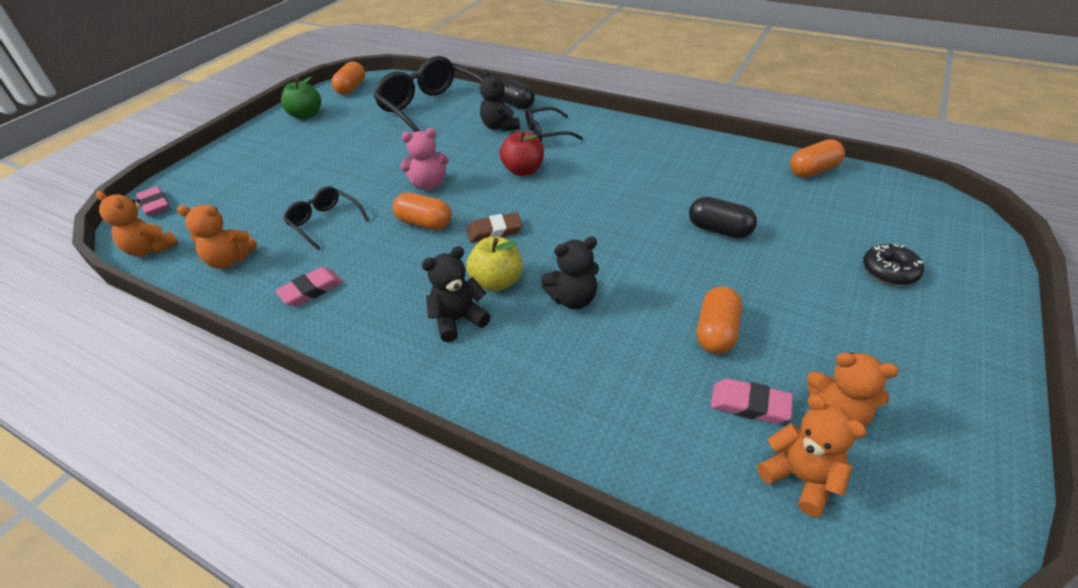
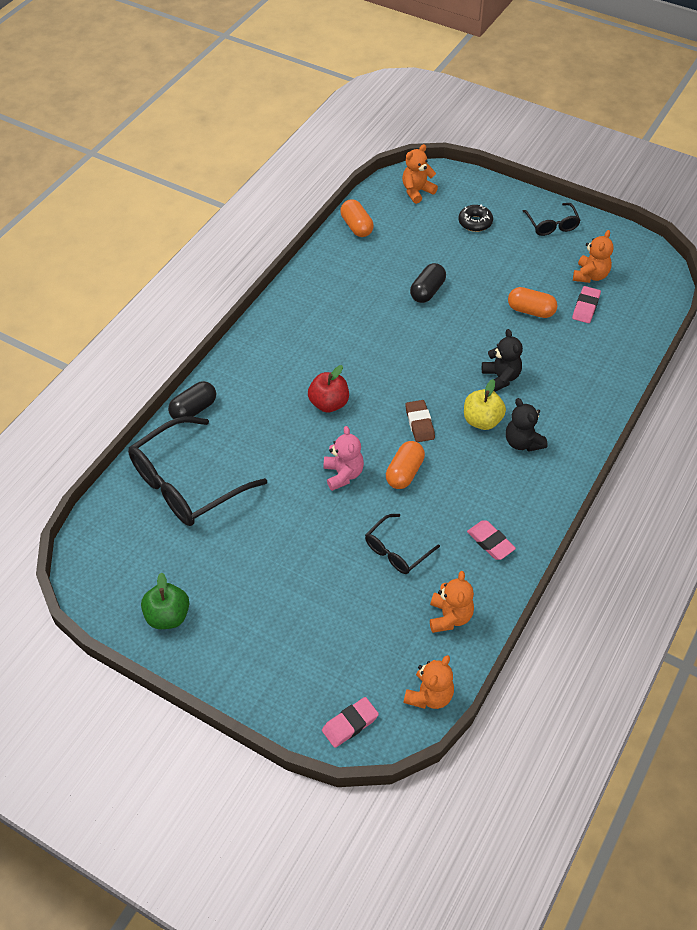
camera: 90 degrees left, 10 degrees up
(351, 88) = (103, 578): orange capsule -> none
(500, 127) = (241, 422): black teddy bear -> none
(546, 133) = (263, 385): black glasses -> black glasses (552, 225)
(800, 478) = (630, 298): orange teddy bear -> orange teddy bear (417, 191)

